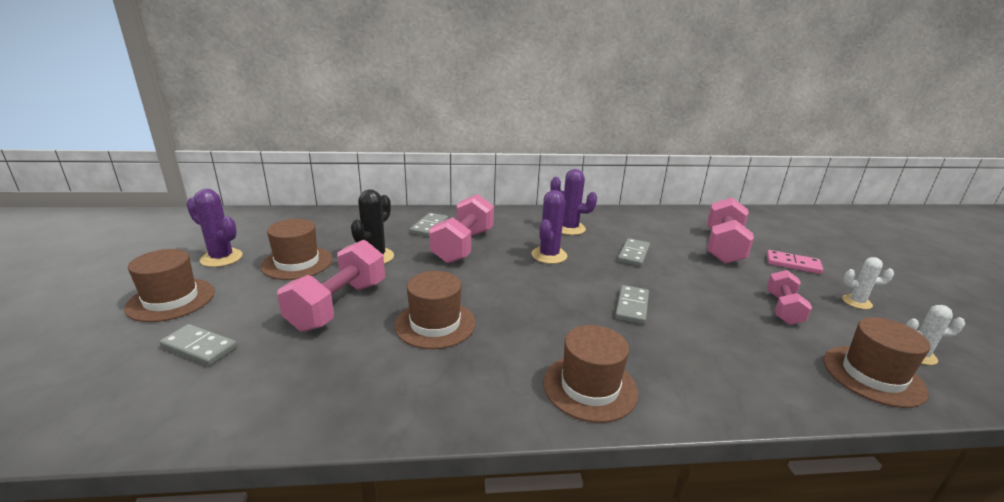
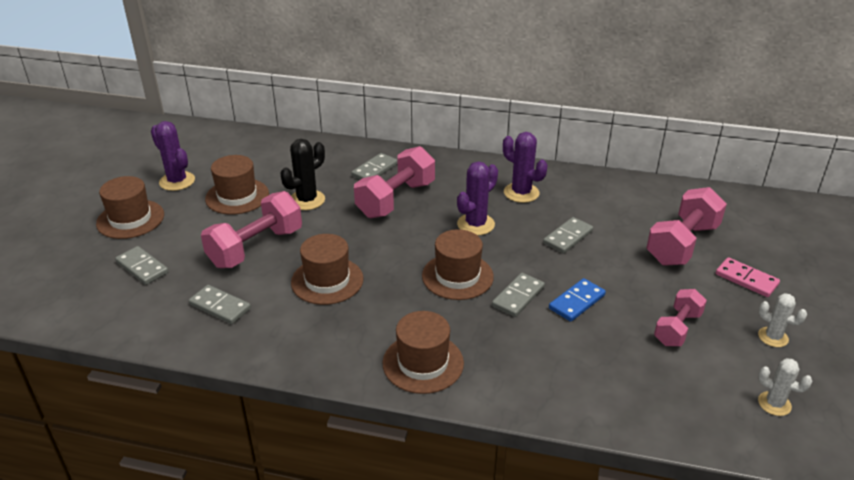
camera: 20 degrees right, 10 degrees up
(319, 373) = (220, 306): none -> grey domino
(685, 302) = (576, 302): none -> blue domino
(873, 375) = (699, 411): brown hat -> brown hat (457, 276)

